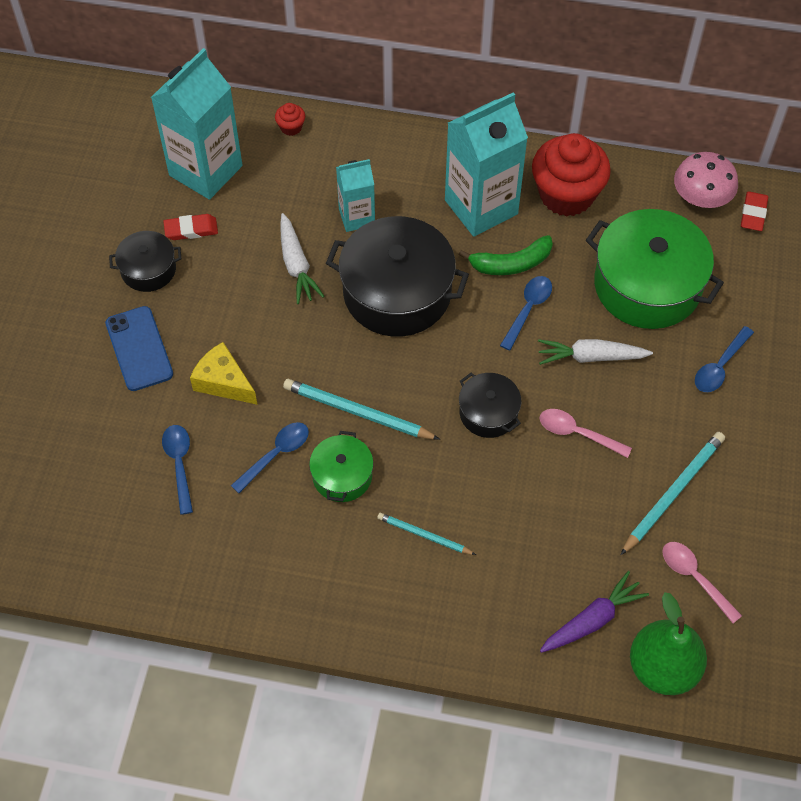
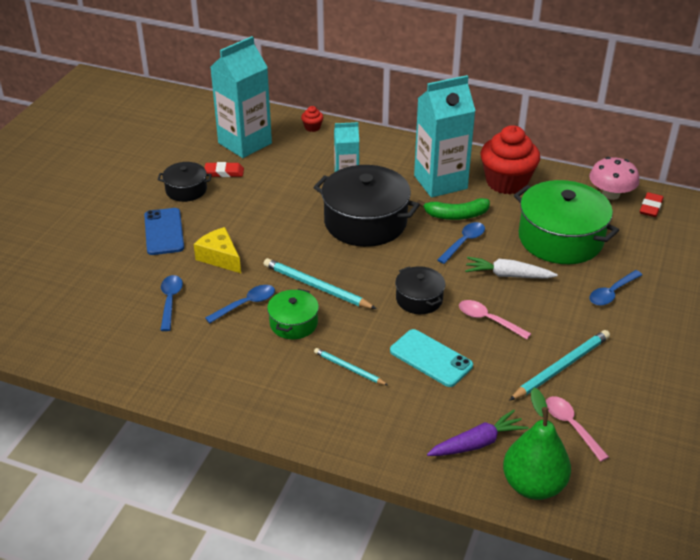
camera: 10 degrees right, 20 degrees down
(296, 265) = (294, 199): white carrot -> none
(518, 504) = (431, 358): none -> turquoise phone

